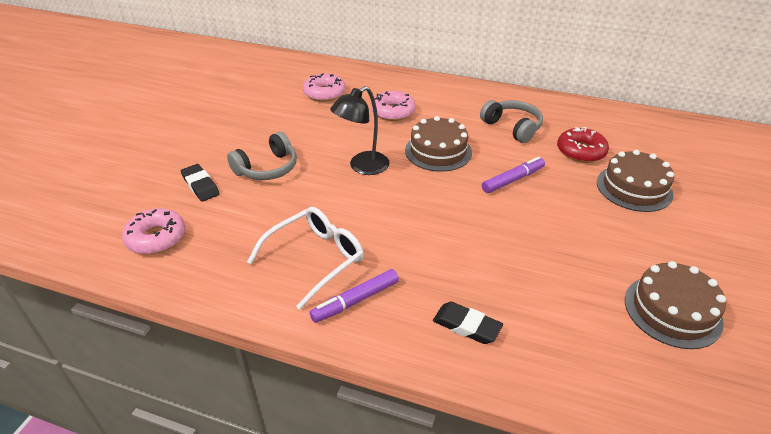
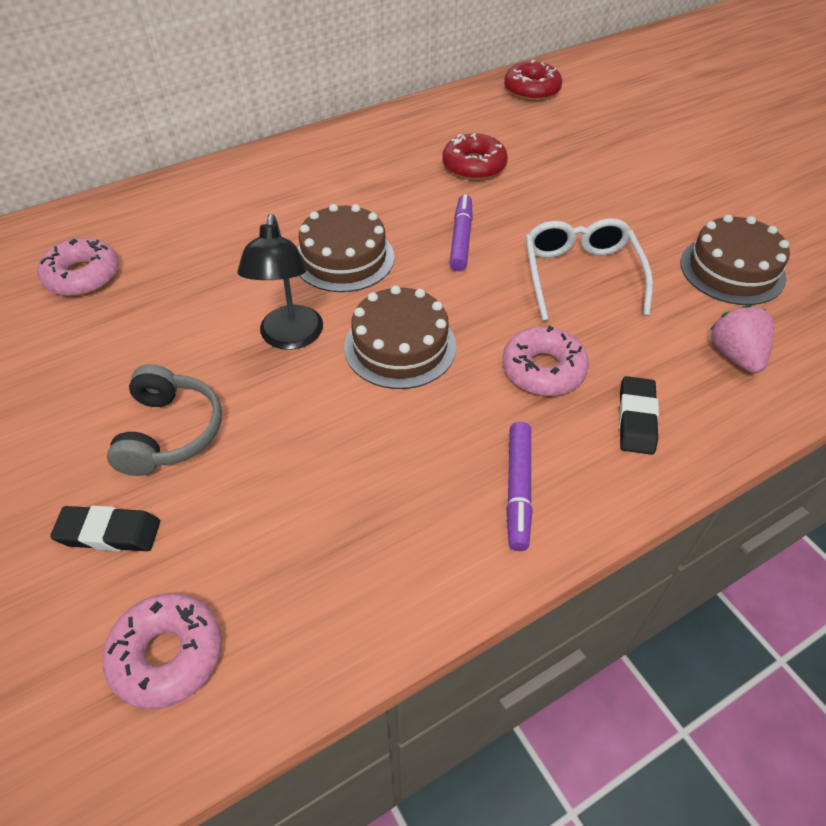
camera: 50 degrees left, 10 degrees up
(315, 259) = (410, 486): white glasses -> white glasses (581, 275)
(393, 112) = (218, 243): pink donut -> pink donut (543, 370)
(466, 326) = (636, 419): black eraser -> black eraser turned 60 degrees counterclockwise
(512, 127) = (377, 179): grey headphones -> none
(587, 351) = (735, 356): none -> pink strawberry
(634, 188) = (563, 175): brown cake -> brown cake (400, 346)
(692, 134) = (531, 90): none -> red donut

